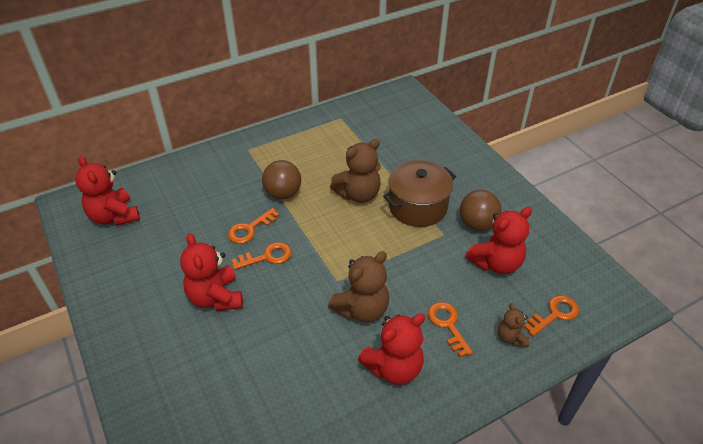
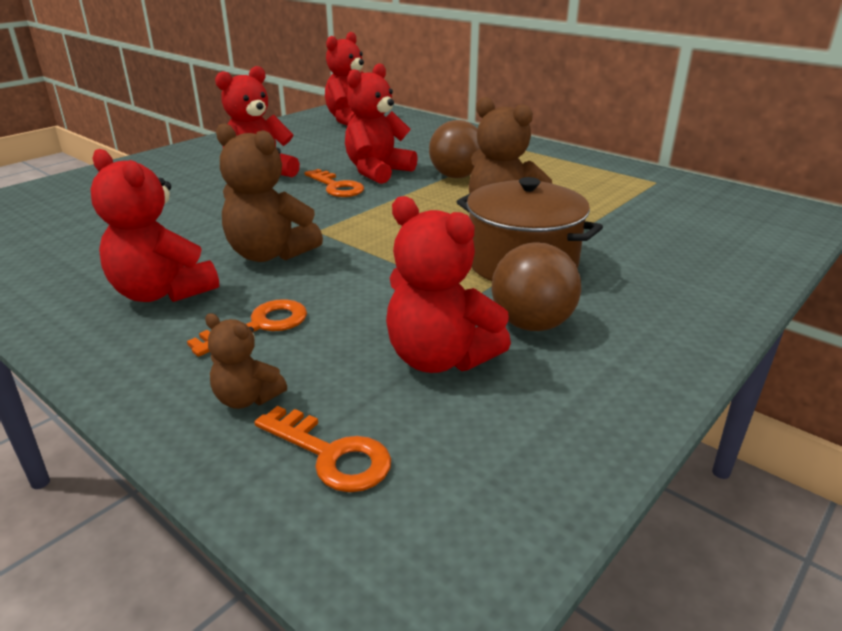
camera: 70 degrees right, 15 degrees down
(250, 229) = (377, 171): orange key -> red teddy bear
(511, 337) = (247, 398): brown teddy bear -> brown teddy bear turned 120 degrees counterclockwise

